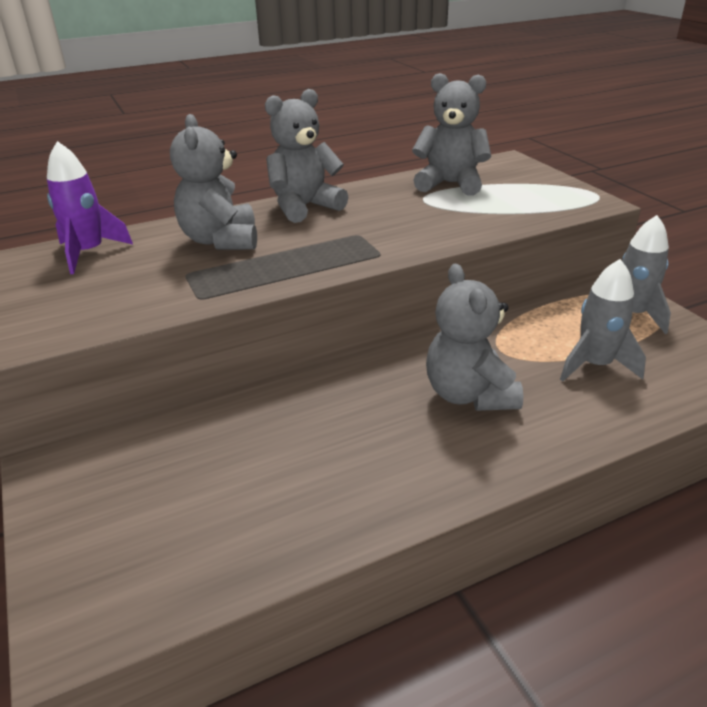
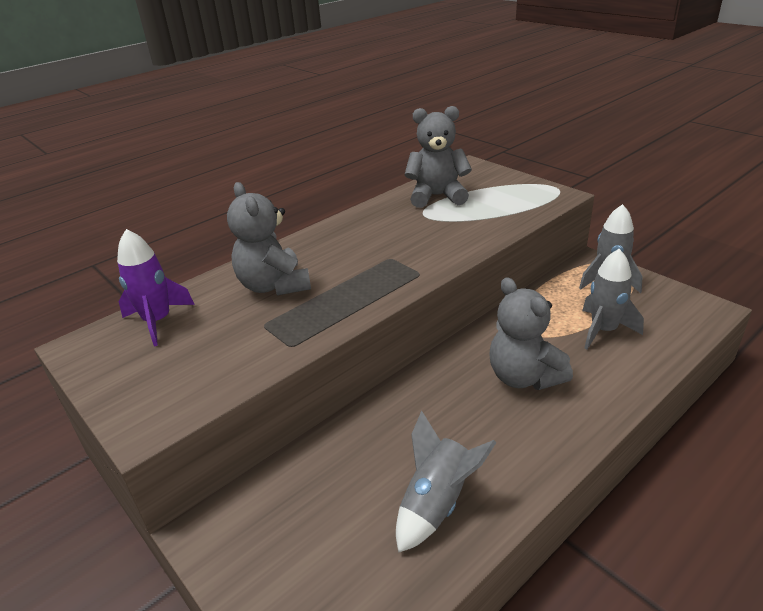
camera: 15 degrees left, 0 degrees up
(296, 500) = (437, 503): none -> grey rocket
(304, 207) = (327, 239): grey teddy bear -> none

